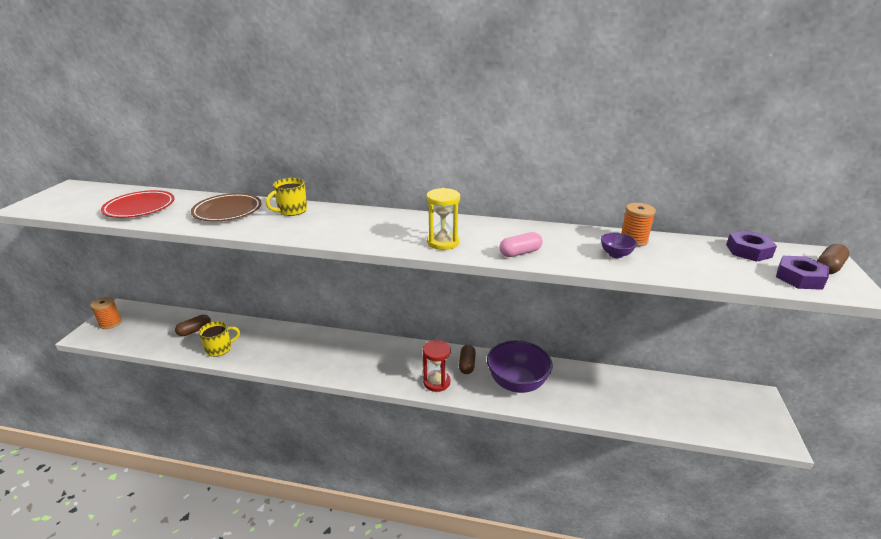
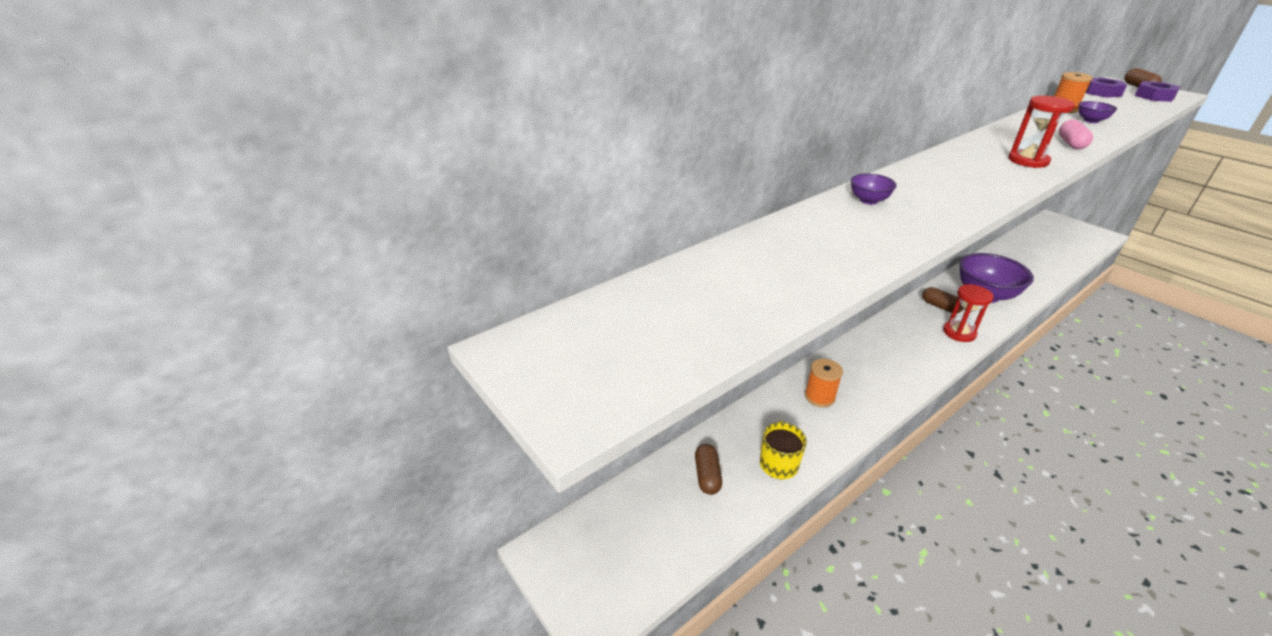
camera: 50 degrees left, 5 degrees up
(110, 323) = (586, 574): orange spool -> orange spool (819, 397)
(140, 208) = (737, 294): red plate -> none
(227, 211) = (828, 235): brown plate -> none
(291, 211) = (868, 200): yellow mug -> purple bowl
(443, 242) = (1028, 161): yellow hourglass -> red hourglass

